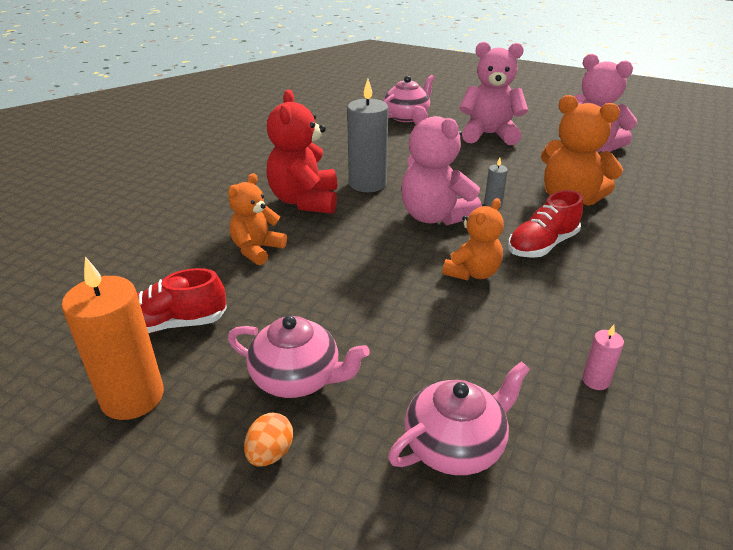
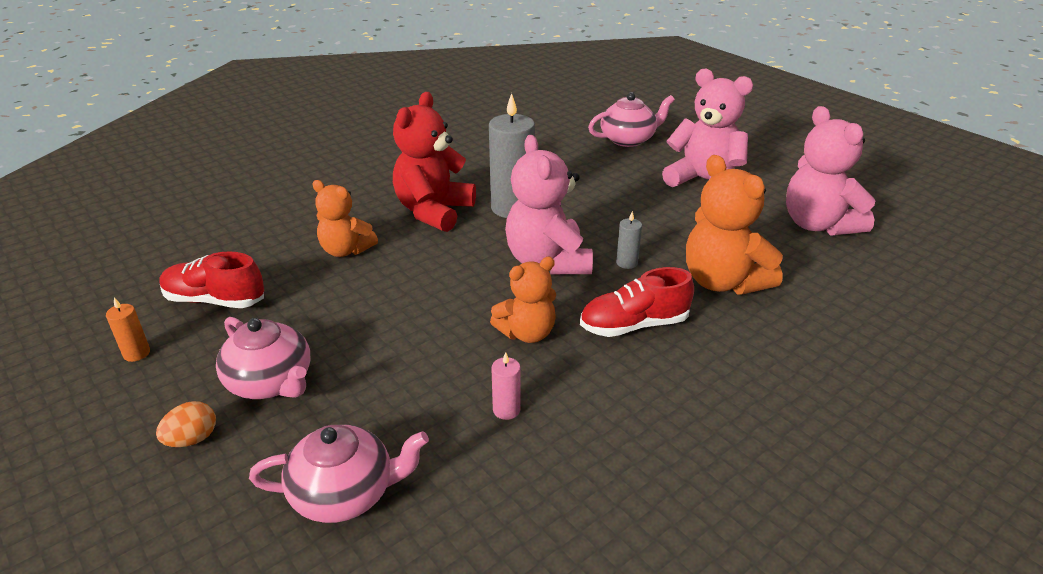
camera: 25 degrees right, 0 degrees up
(132, 397) = (136, 353): orange candle -> orange candle, size x0.45
(257, 250) = (346, 250): orange teddy bear -> orange teddy bear turned 120 degrees counterclockwise
(595, 380) = (541, 486): pink candle -> pink candle (506, 410)

